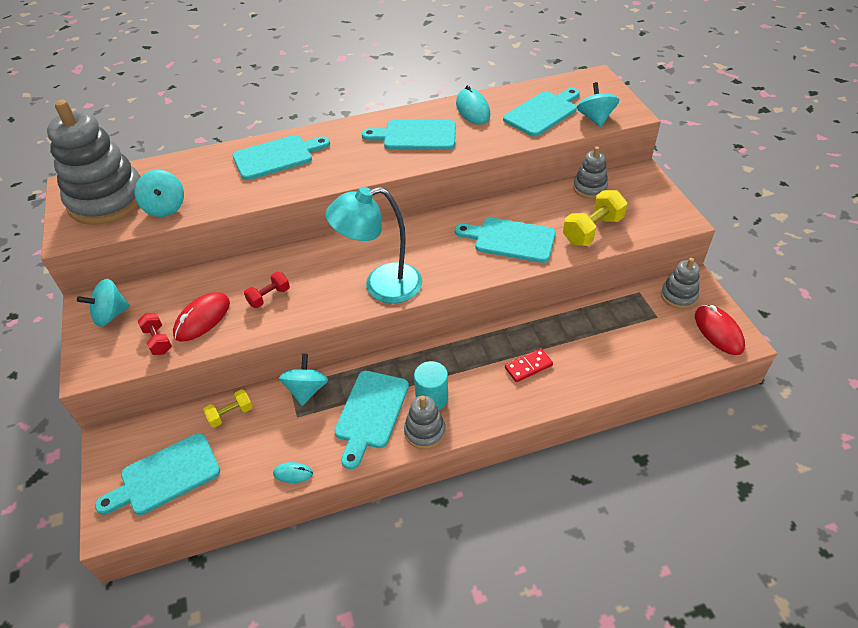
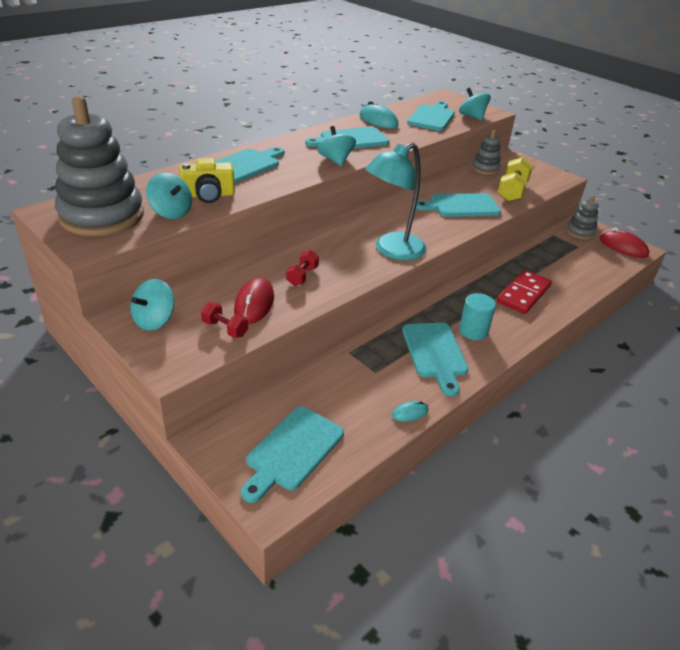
camera: 30 degrees left, 10 degrees down
(213, 191) = (208, 195): none -> yellow camera
(230, 414) = (313, 386): yellow dumbbell -> none
(306, 390) = (366, 351): turquoise spinning top -> turquoise spinning top (335, 160)
(424, 431) = (488, 354): grey stacking toy -> none
(528, 366) = (523, 294): red domino -> red domino, size x1.70

